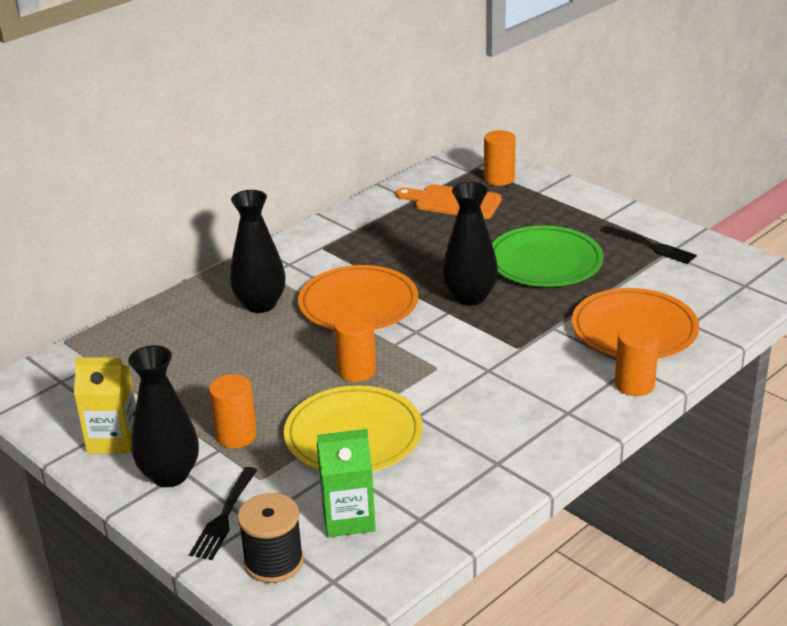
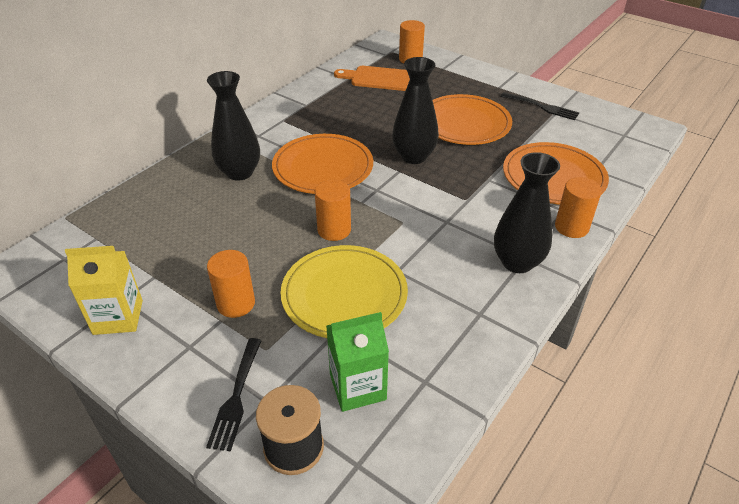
camera: 10 degrees left, 10 degrees up
(170, 475) = (177, 352): black vase -> black vase (517, 262)
(545, 261) = (464, 123): green plate -> orange plate

